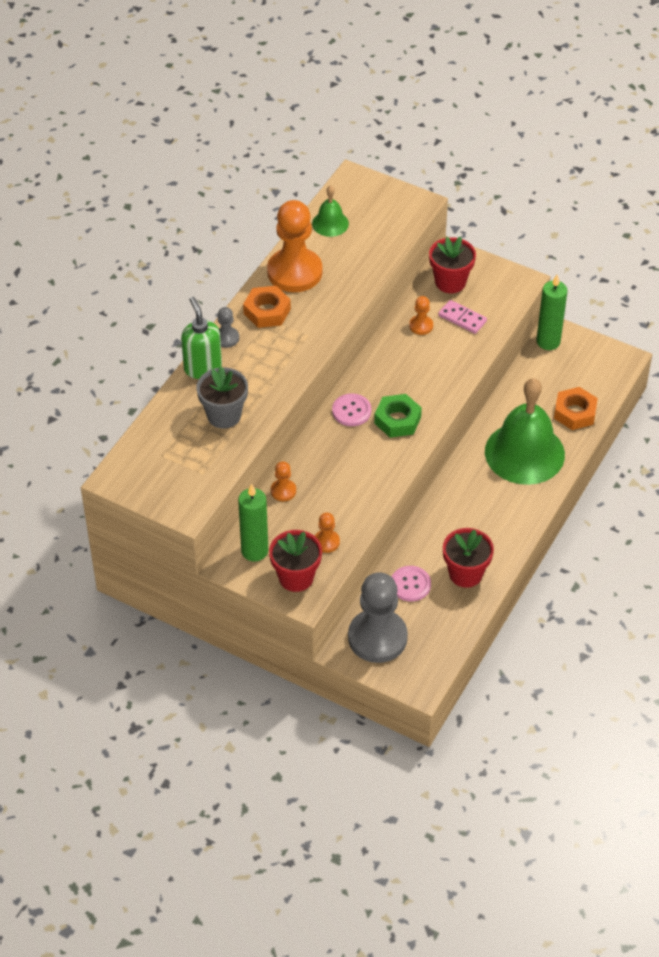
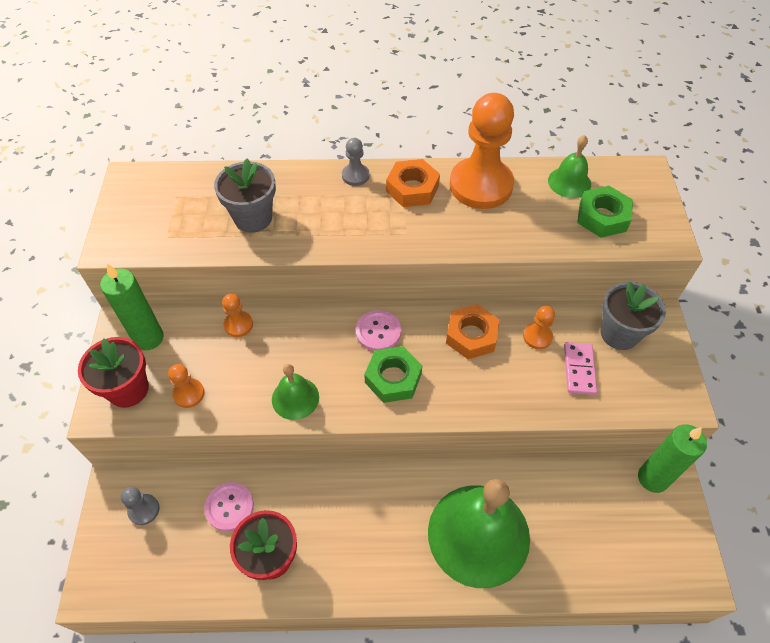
camera: 60 degrees right, 5 degrees up
(202, 368) = (305, 176): green soap dispenser -> none
(374, 481) = (295, 398): none -> green bell
(375, 224) = (602, 217): none -> green nut
(377, 637) = (144, 510): grey pawn -> grey pawn, size x0.44
(450, 282) = (619, 334): red flower pot -> grey flower pot
(575, 412) = (575, 561): orange nut -> orange nut (471, 335)

